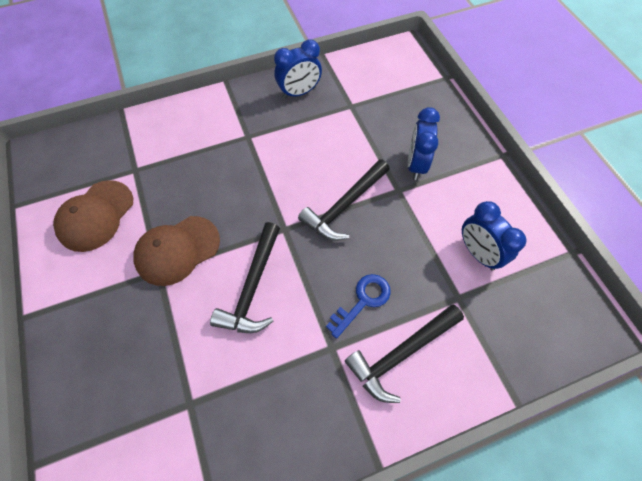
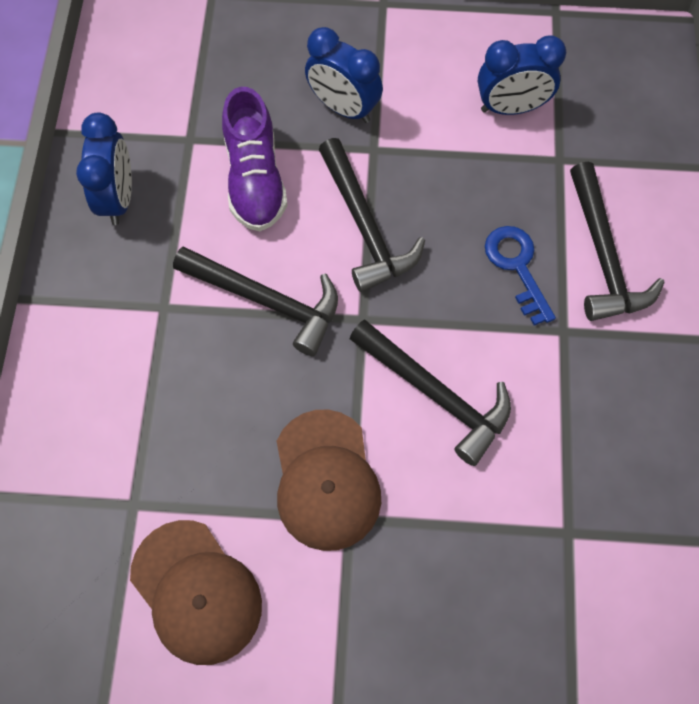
camera: 65 degrees left, 5 degrees up
(273, 178) = (267, 301): none -> black hammer
(344, 143) = (255, 179): none -> purple shoe

